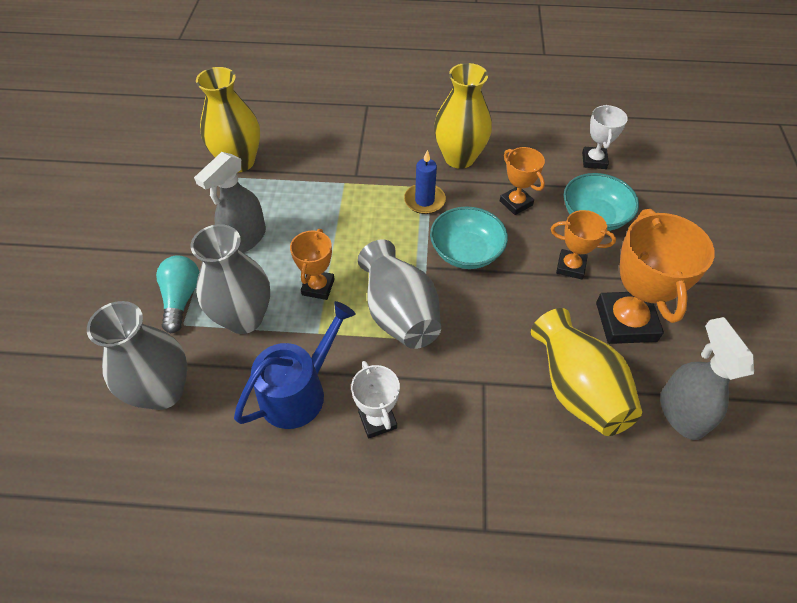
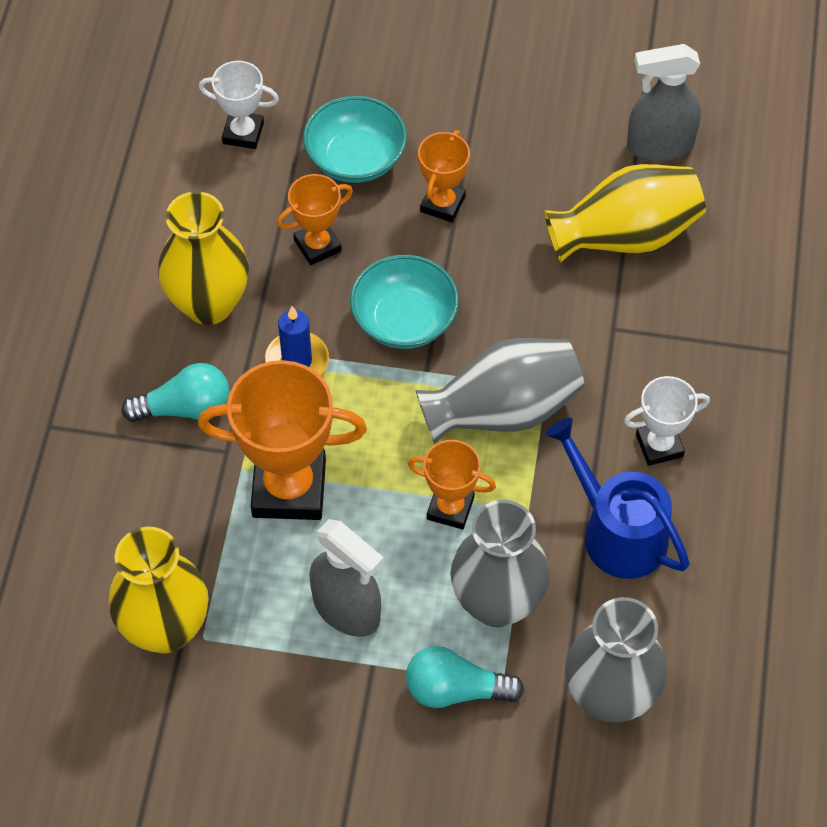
camera: 85 degrees left, 5 degrees up
(384, 155) = (185, 408): none -> turquoise light bulb
(626, 322) = (535, 166): orange trophy -> orange trophy (289, 488)

